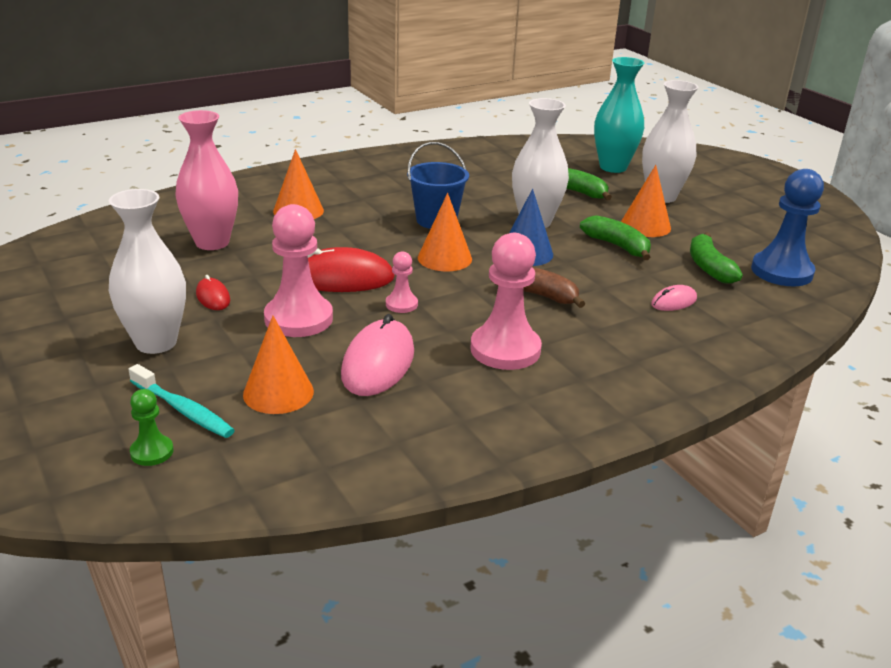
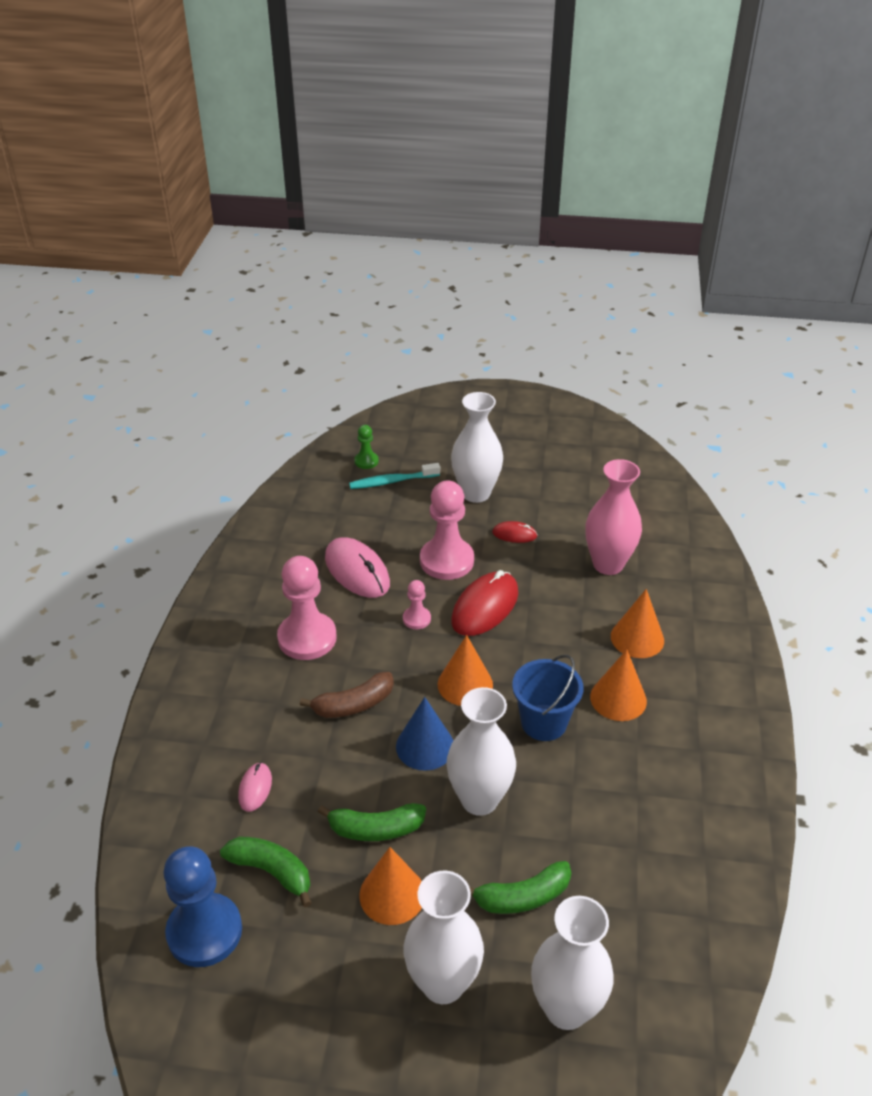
camera: 130 degrees right, 10 degrees up
(278, 392) = (371, 519): orange cone -> orange cone (618, 699)
(613, 167) = (566, 1008): turquoise vase -> white vase

